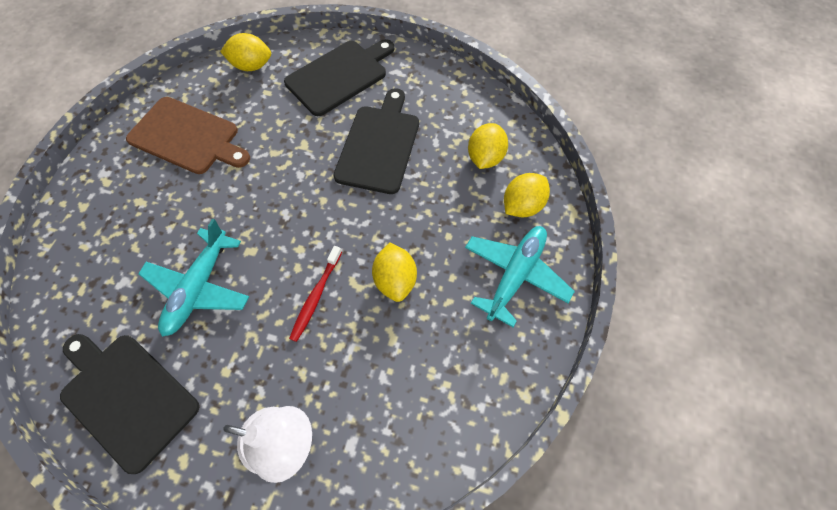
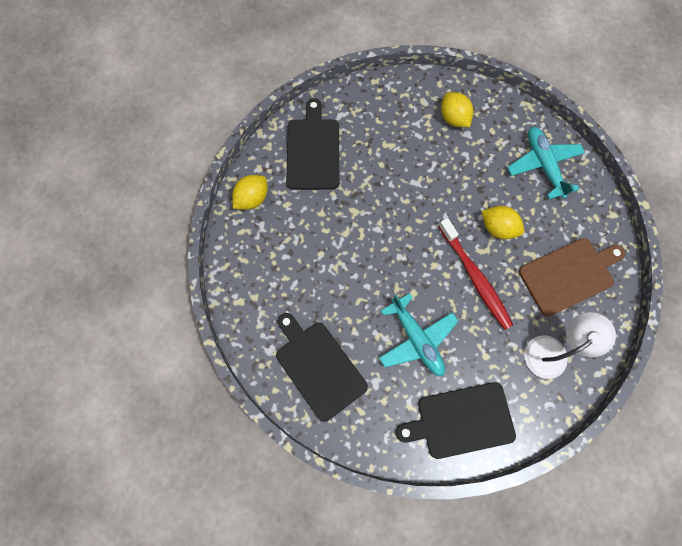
camera: 50 degrees left, 10 degrees up
(187, 137) = (284, 278): brown cutting board -> brown cutting board (569, 275)
(316, 296) = (475, 277): red toothbrush -> red toothbrush, size x1.64
(379, 145) = (393, 168): black cutting board -> black cutting board (318, 366)
(522, 206) = (503, 126): yellow lemon -> none

